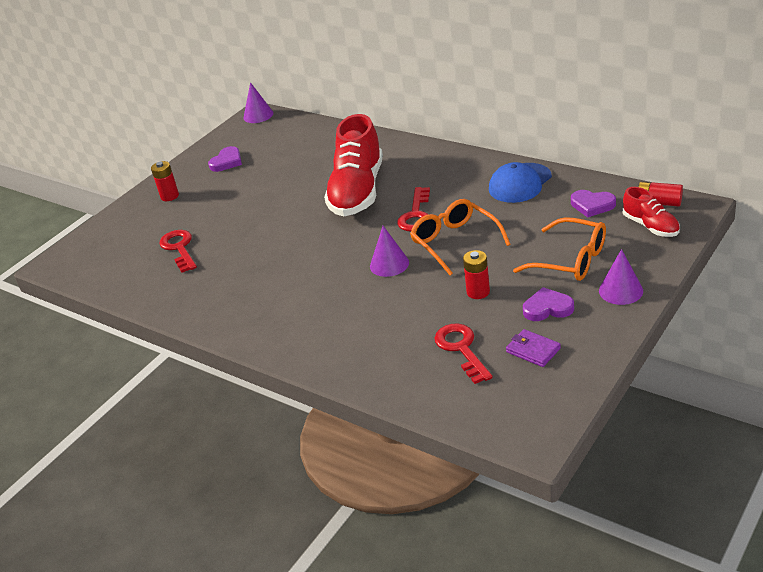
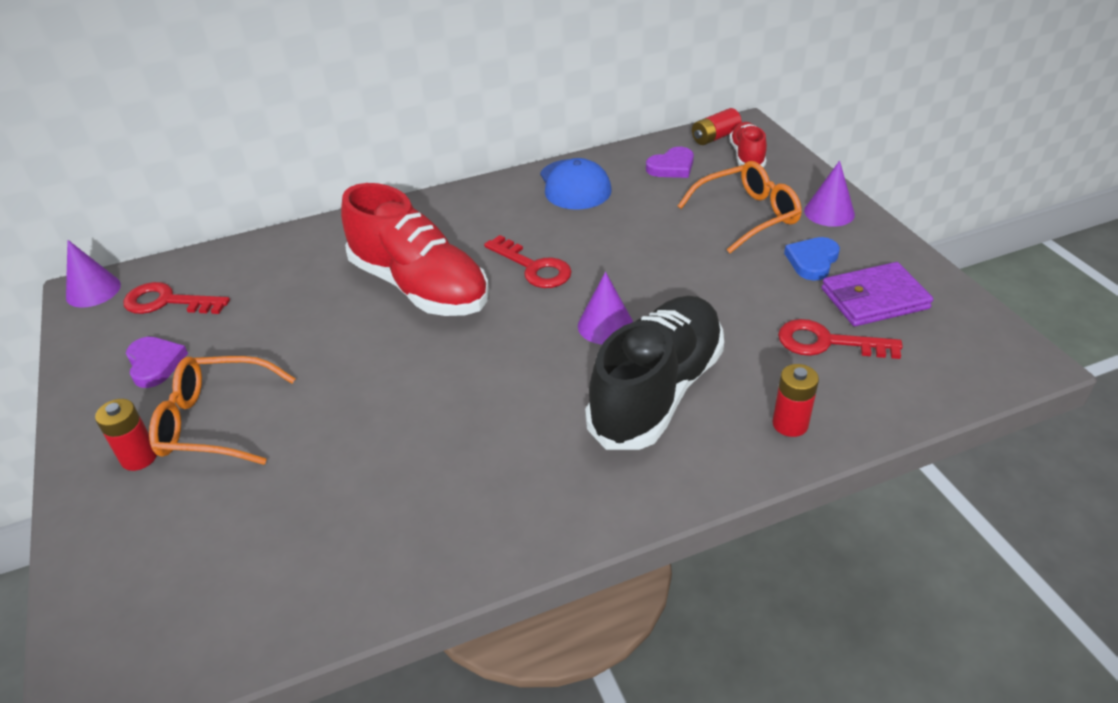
camera: 60 degrees left, 5 degrees up
(179, 248) = (298, 500): red key -> red key (167, 302)
(350, 308) = (657, 391): none -> black shoe
(454, 242) = (624, 265): orange glasses -> orange glasses (214, 422)
(478, 292) = (735, 289): red battery -> red battery (790, 424)
(533, 350) = (874, 299): purple wallet -> purple wallet, size x1.61
(547, 308) = (812, 261): purple heart -> blue heart
(650, 226) = (747, 156): red shoe -> red shoe turned 90 degrees counterclockwise

